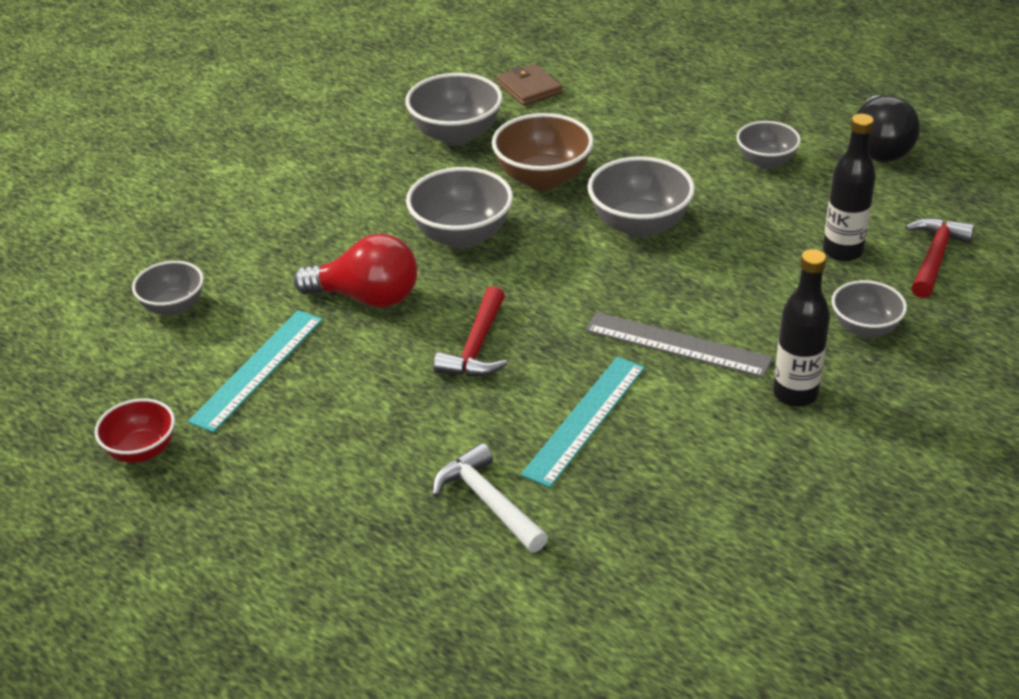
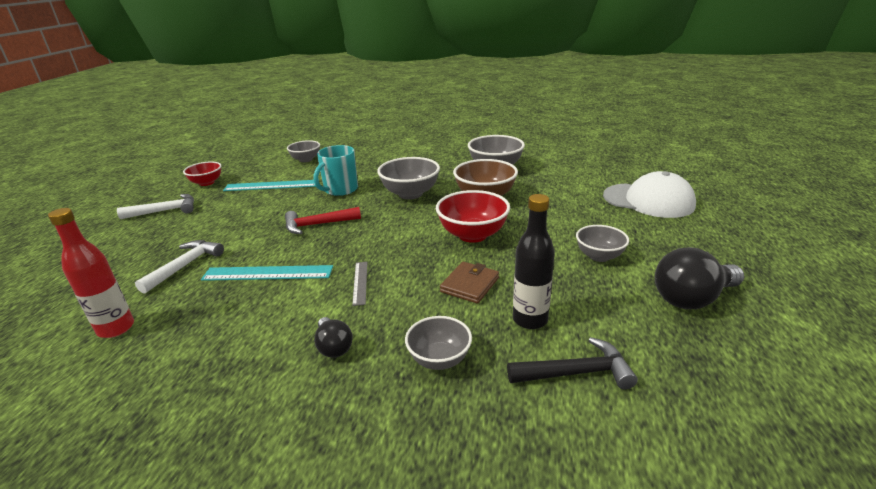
camera: 60 degrees right, 10 degrees down
(230, 516) = (165, 211): none -> white hammer
(367, 297) = (340, 190): red light bulb -> turquoise mug
(529, 88) = (563, 170): brown wallet -> brown wallet (470, 285)
(618, 579) = (116, 328): none -> red bottle
(639, 225) = (472, 235): grey bowl -> red bowl
(677, 74) = (648, 200): none -> white cap
(677, 344) = (360, 282): grey ruler -> grey ruler, size x0.56
(795, 394) = (333, 347): black bottle -> black light bulb
(934, 257) = (576, 373): red hammer -> black hammer

